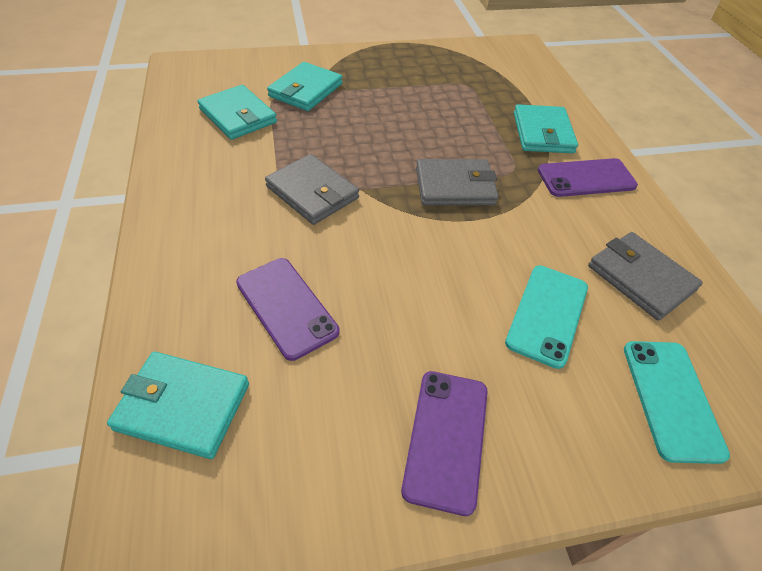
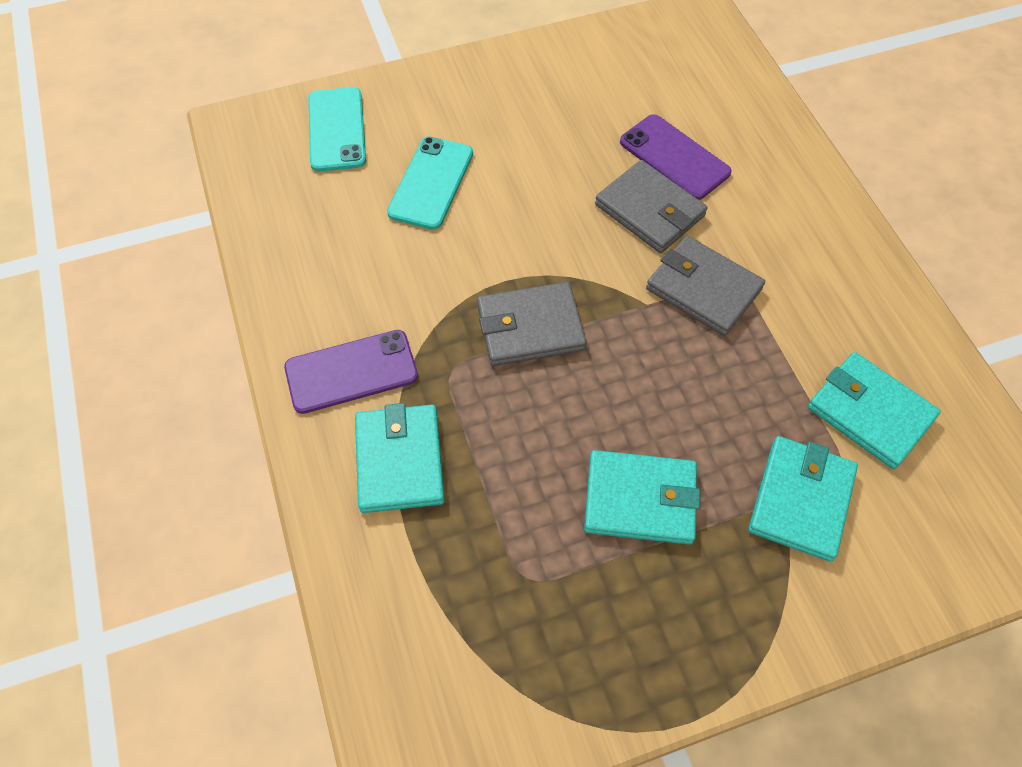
camera: 175 degrees right, 10 degrees up
(183, 406) = (717, 79): turquoise wallet -> turquoise wallet (640, 499)
(446, 438) = (519, 84): purple phone -> none
(640, 278) = (325, 233): grey wallet -> grey wallet (649, 210)

